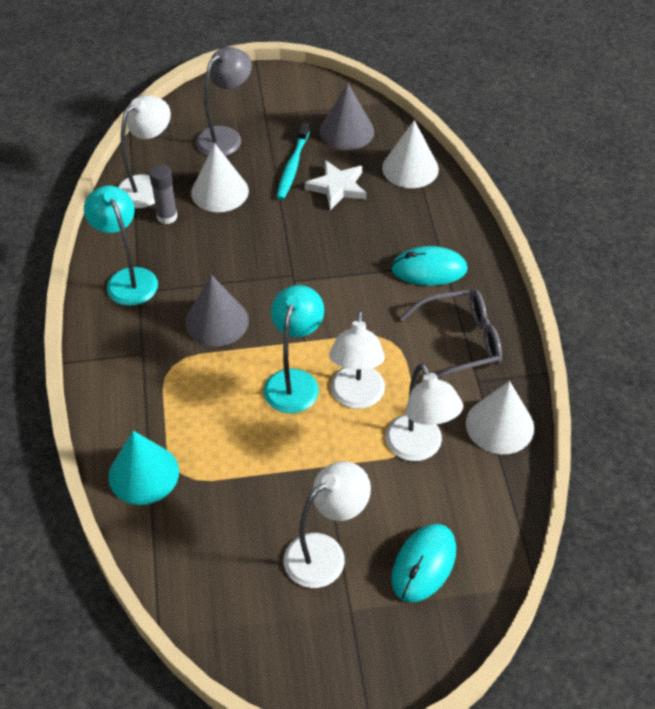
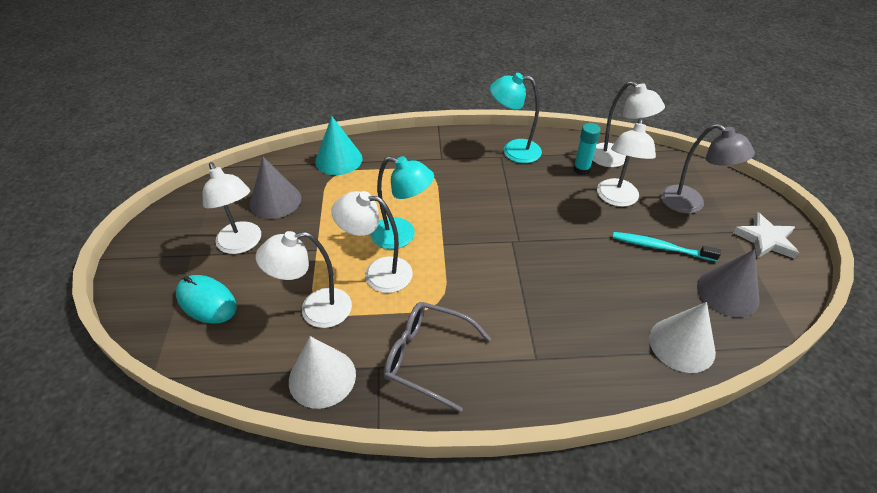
camera: 95 degrees right, 5 degrees down
(128, 279) = (513, 151): turquoise lamp -> turquoise lamp turned 150 degrees counterclockwise
(167, 217) = (581, 169): grey glue stick -> turquoise glue stick
(217, 321) = (468, 195): grey cone -> grey cone (275, 201)
(219, 191) = (616, 199): white cone -> white lamp
(337, 187) = (638, 279): white star -> white star (765, 240)
(429, 269) = (528, 344): turquoise mouse -> none
(459, 342) = (428, 358): grey glasses -> grey glasses turned 120 degrees clockwise

